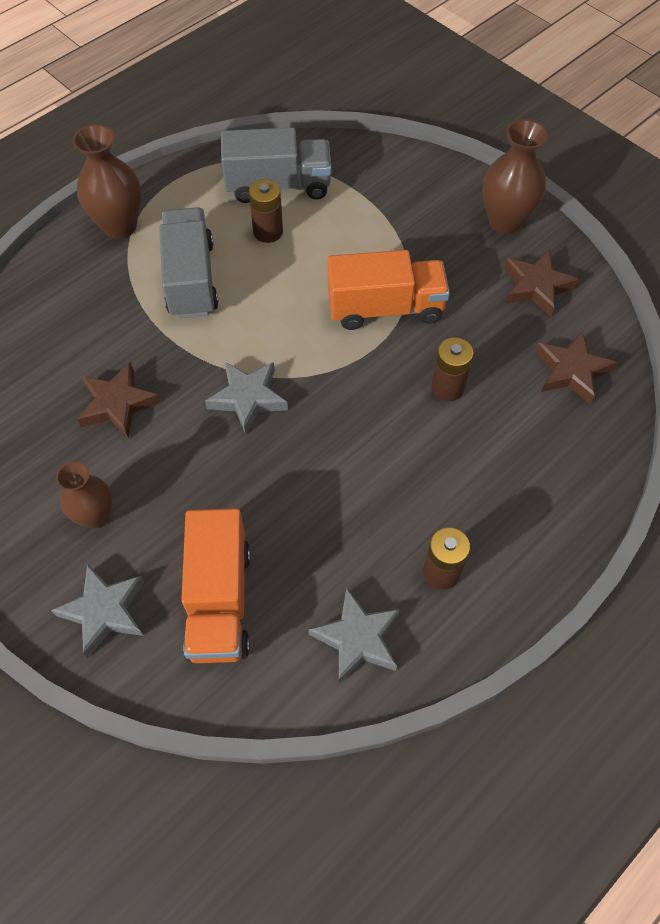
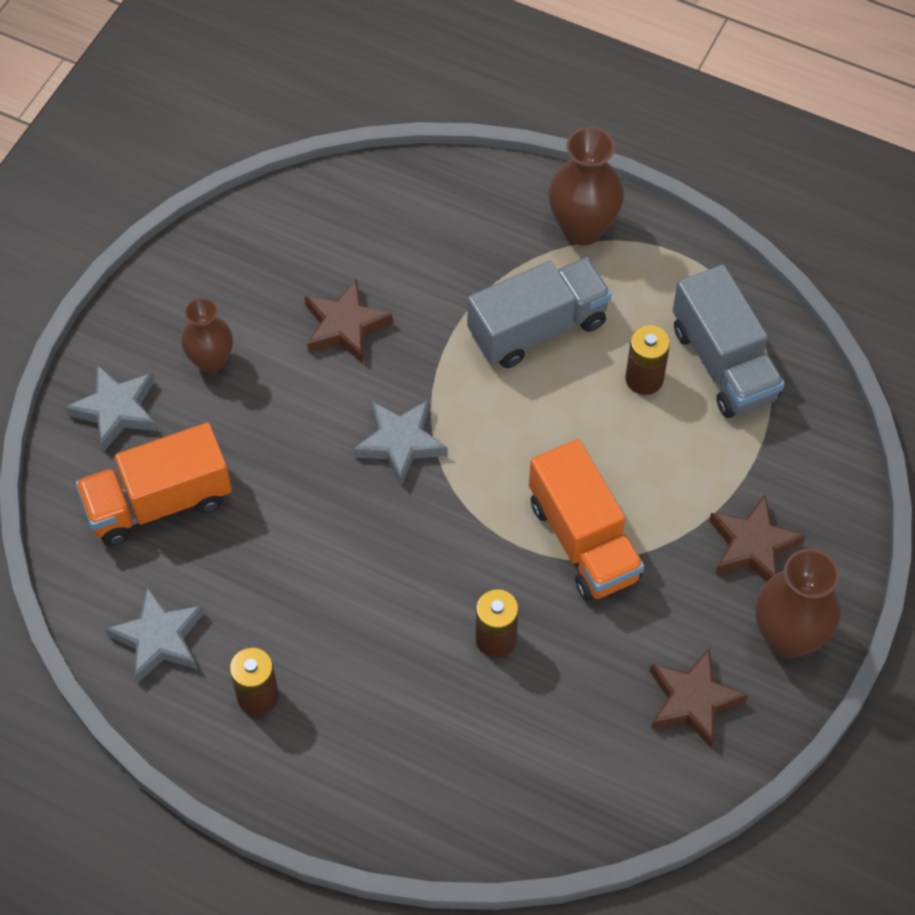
camera: 70 degrees right, 0 degrees up
(571, 371) = (575, 770): brown star -> brown star (752, 545)

